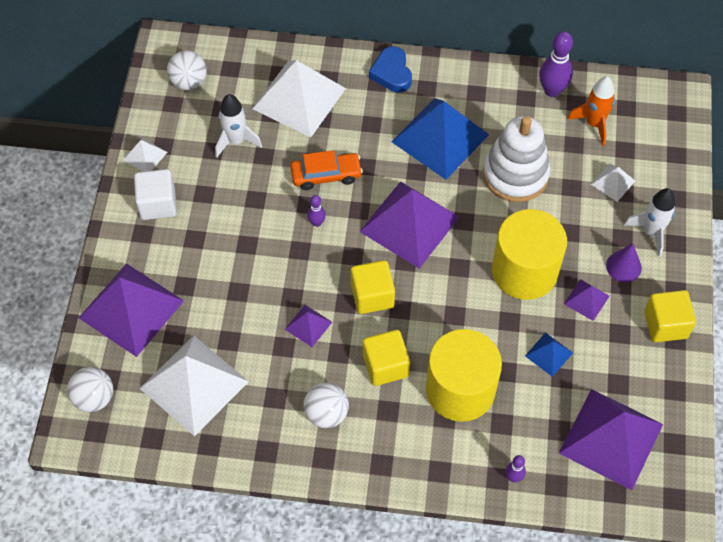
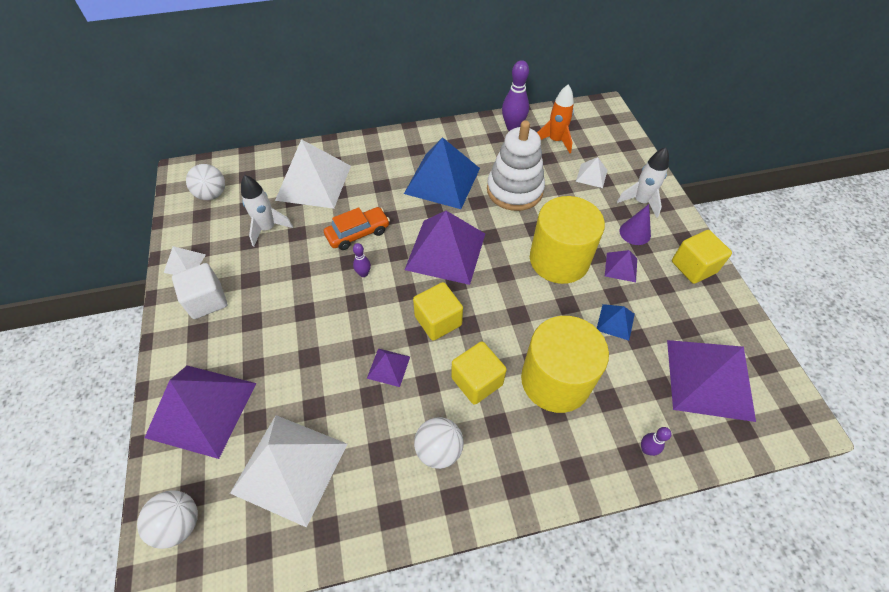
camera: 20 degrees left, 5 degrees down
(392, 73) = (384, 146): blue heart -> none

